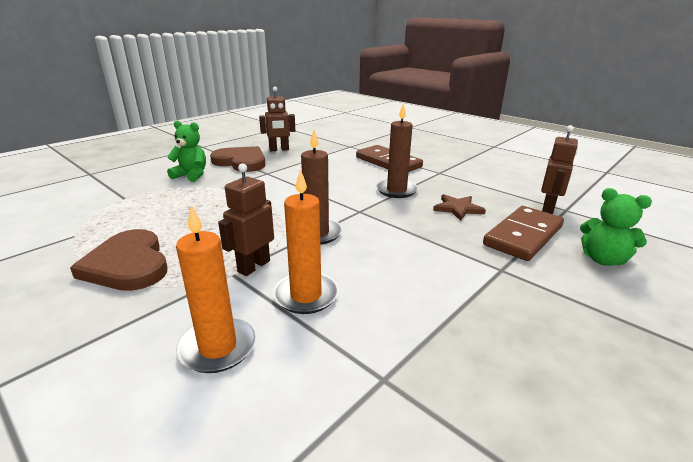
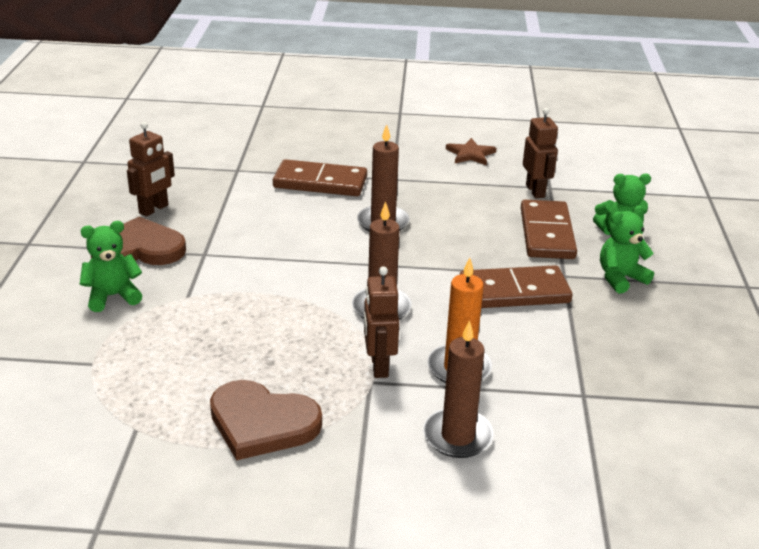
camera: 40 degrees left, 5 degrees up
(218, 347) = (458, 436): orange candle -> brown candle
(435, 263) = (514, 292): none -> brown domino
(458, 209) = (465, 223): brown star -> brown star (470, 154)
(562, 294) = (620, 278): none -> green teddy bear

